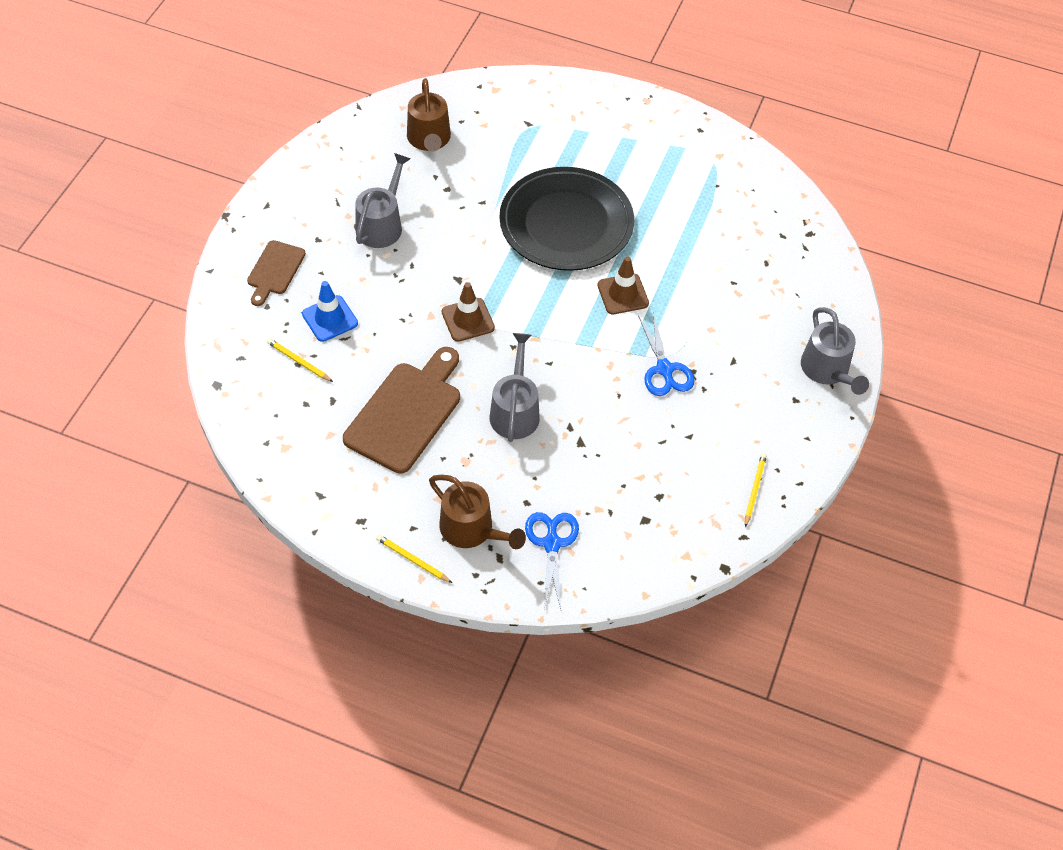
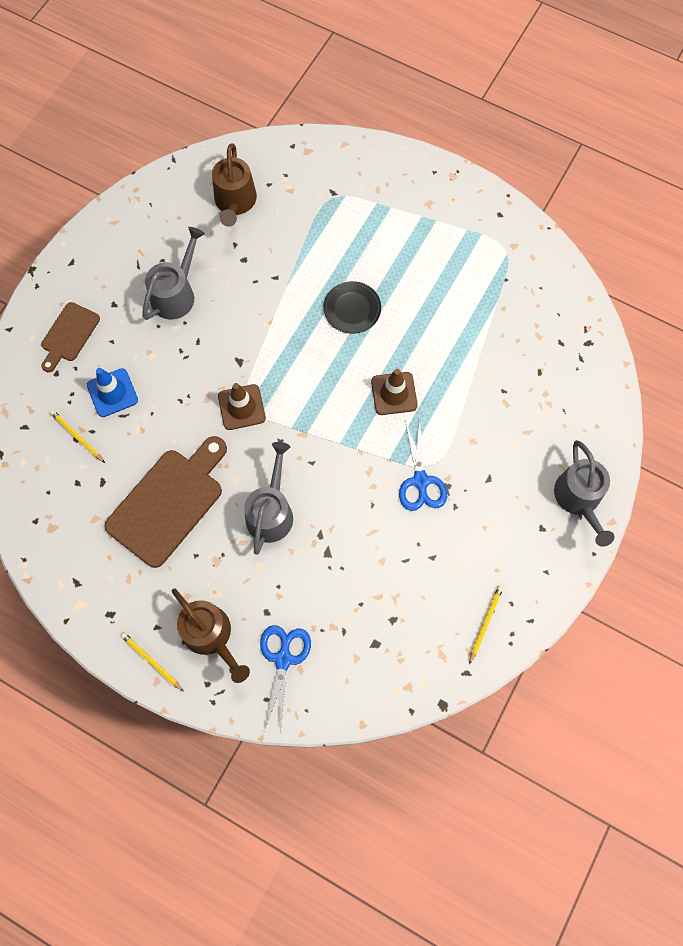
camera: 10 degrees right, 15 degrees up
(566, 223) = (352, 309): black plate -> black plate, size x0.44

